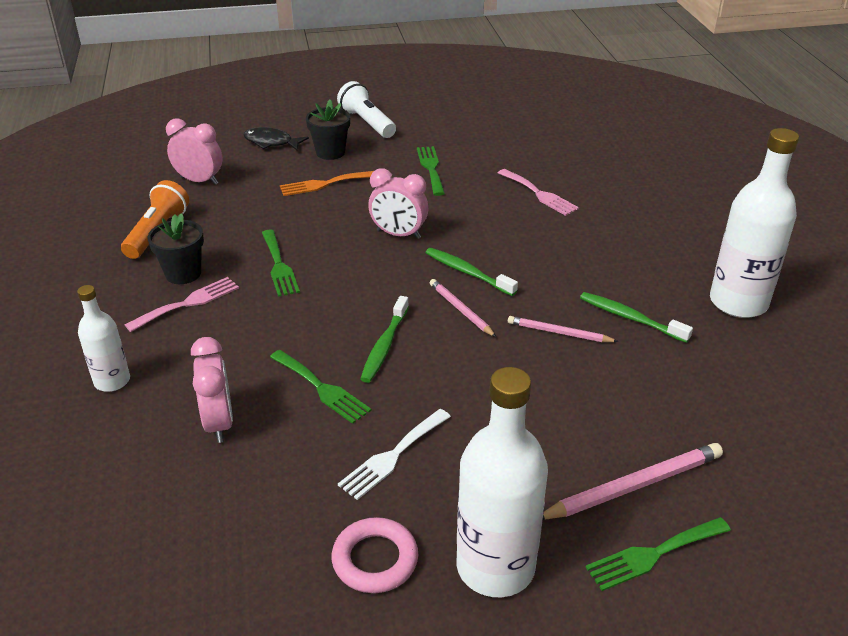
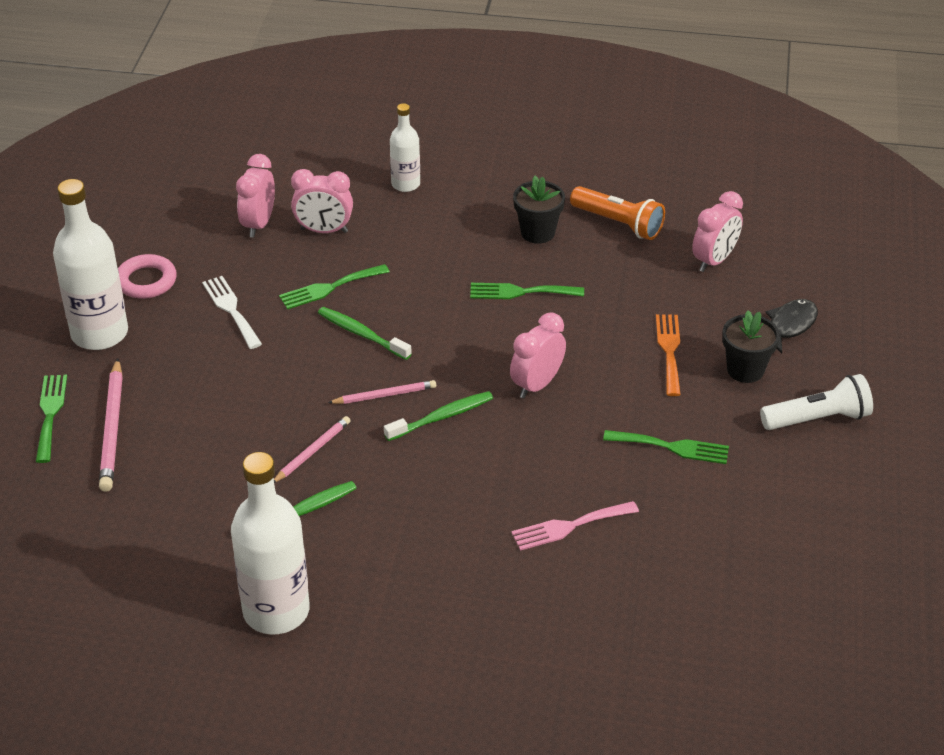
camera: 110 degrees right, 5 degrees up
(188, 303) = (489, 231): pink fork -> none
(221, 486) = (258, 224): none -> pink clock

